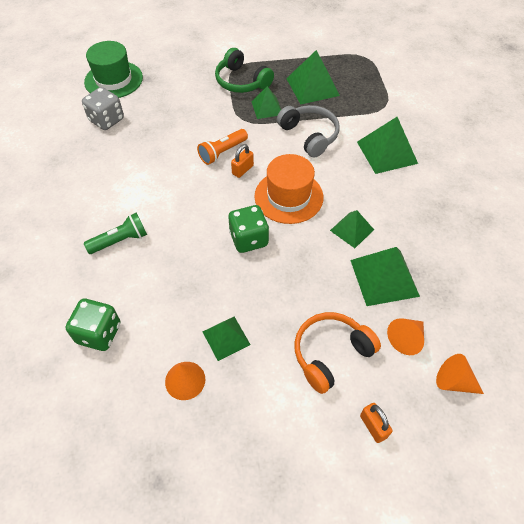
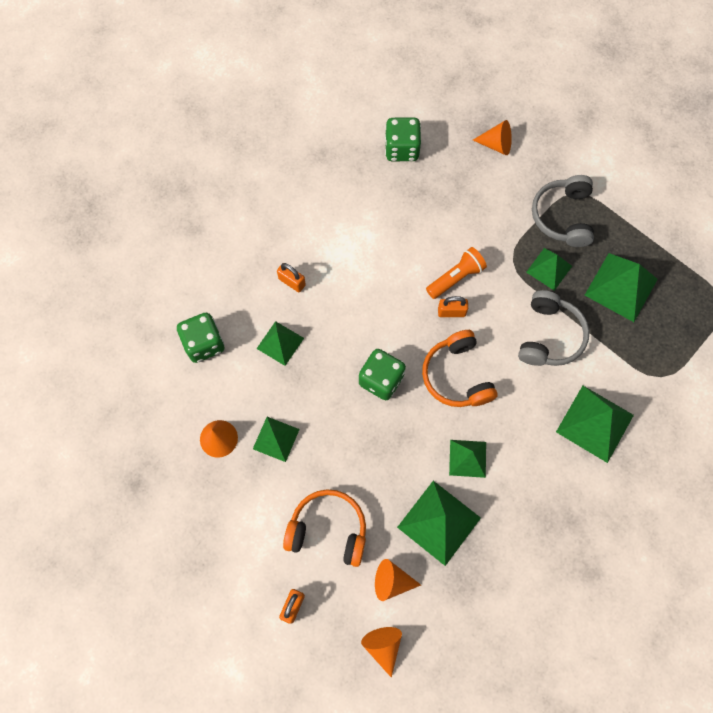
camera: 50 degrees right, 15 degrees up
(107, 120) = (401, 149): grey dice -> green dice
(113, 80) = (454, 106): green hat -> none
(120, 240) = (292, 282): green flashlight -> orange padlock
(156, 281) = (280, 343): none -> green pyramid
(162, 79) = (496, 145): none -> orange cone
(222, 152) = (456, 278): orange flashlight -> orange flashlight turned 135 degrees clockwise
(241, 81) = (562, 216): green headphones -> grey headphones
(288, 196) = (456, 376): orange hat -> orange headphones

